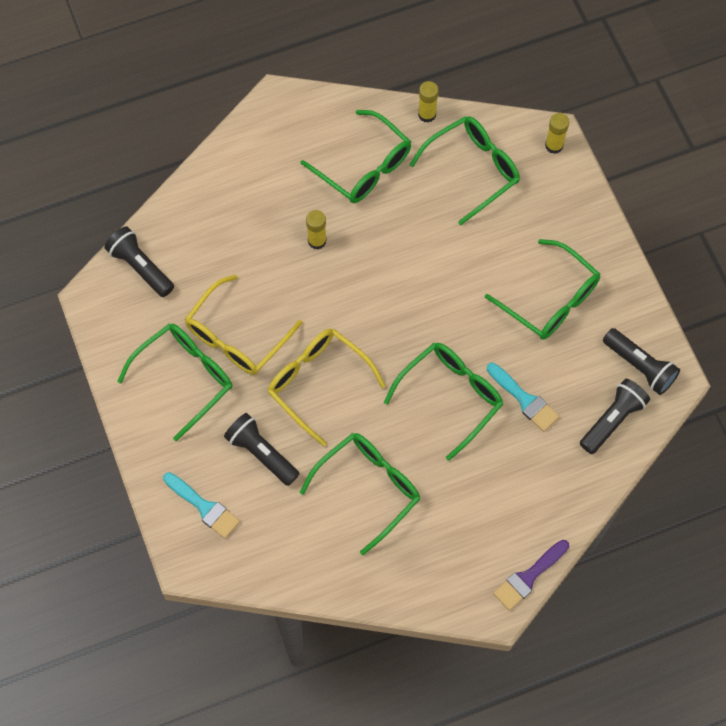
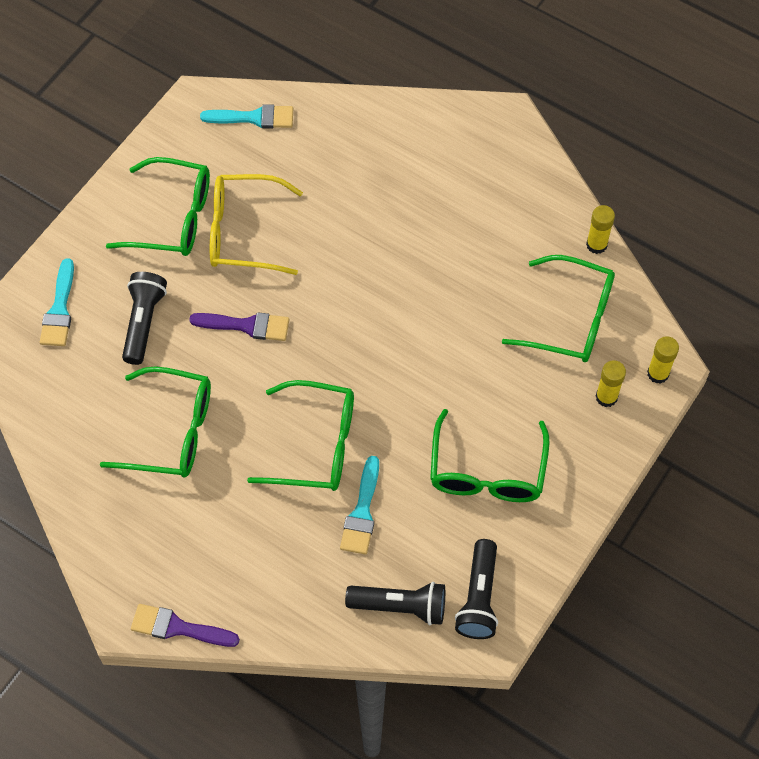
camera: 55 degrees right, 5 degrees down
(140, 267) = (254, 118): black flashlight -> turquoise brush
(317, 241) = (389, 236): yellow glue stick -> yellow glue stick (606, 397)
(318, 383) = (246, 326): yellow glasses -> purple brush
(363, 166) = (497, 226): green glasses -> none

